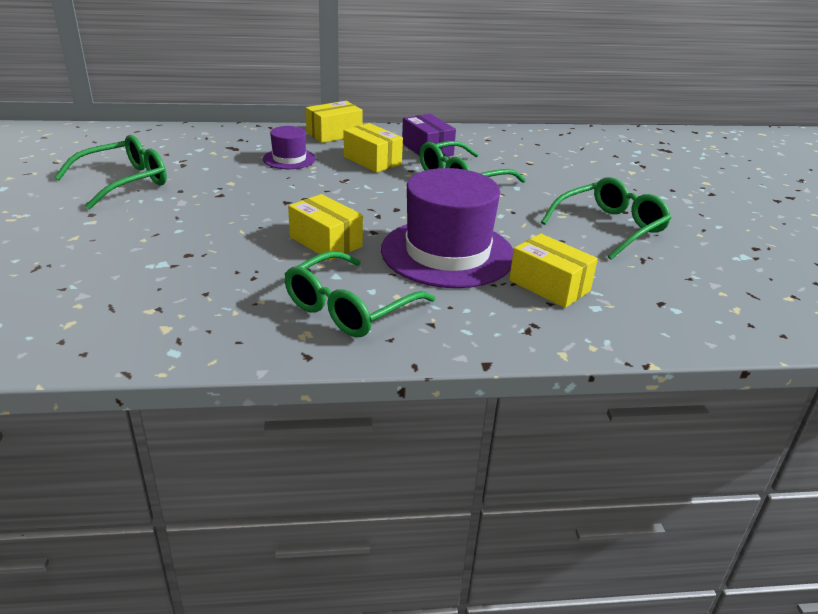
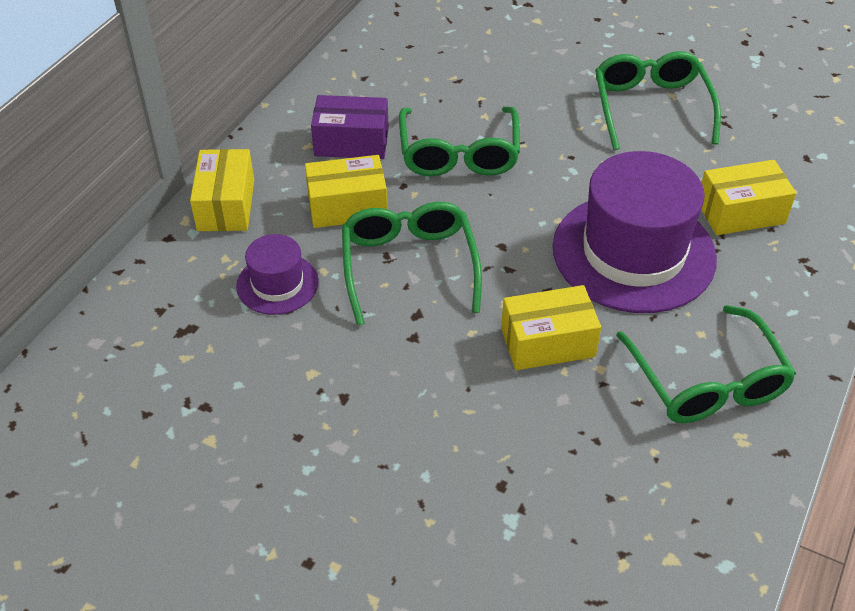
camera: 55 degrees left, 15 degrees up
(125, 182) = (218, 493): green glasses -> green glasses (409, 265)

